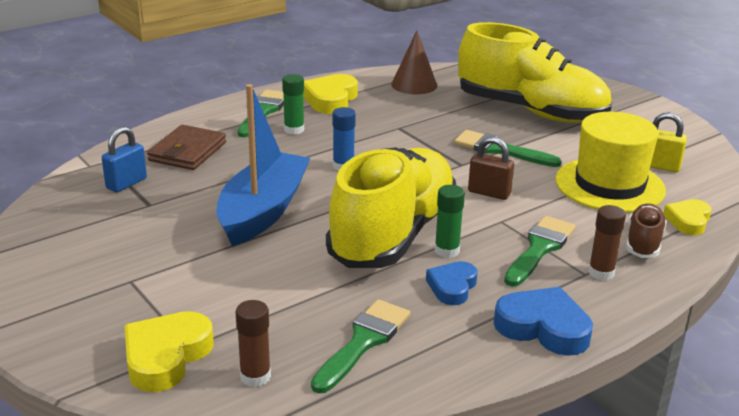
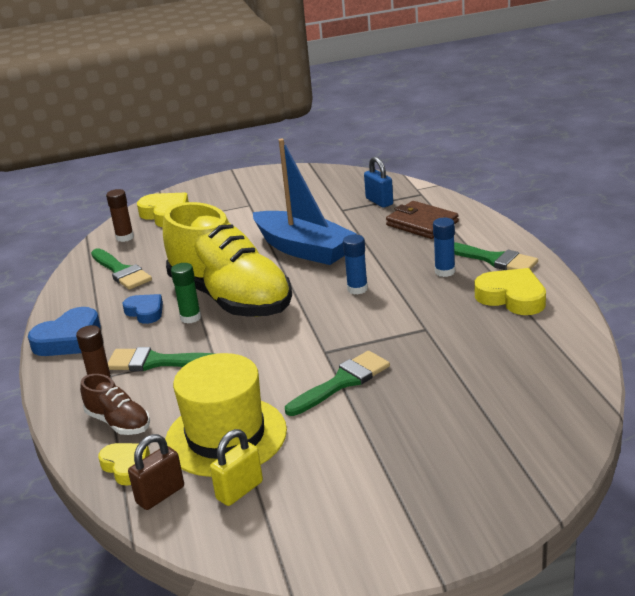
camera: 115 degrees right, 0 degrees up
(294, 130) = (445, 272): green glue stick -> blue glue stick
(414, 85) = (541, 356): brown cone -> none
(489, 193) = (261, 356): brown padlock -> brown padlock (160, 495)
(531, 111) = (431, 430): yellow shoe -> none
(539, 249) = (157, 362): green brush -> green brush turned 135 degrees clockwise

